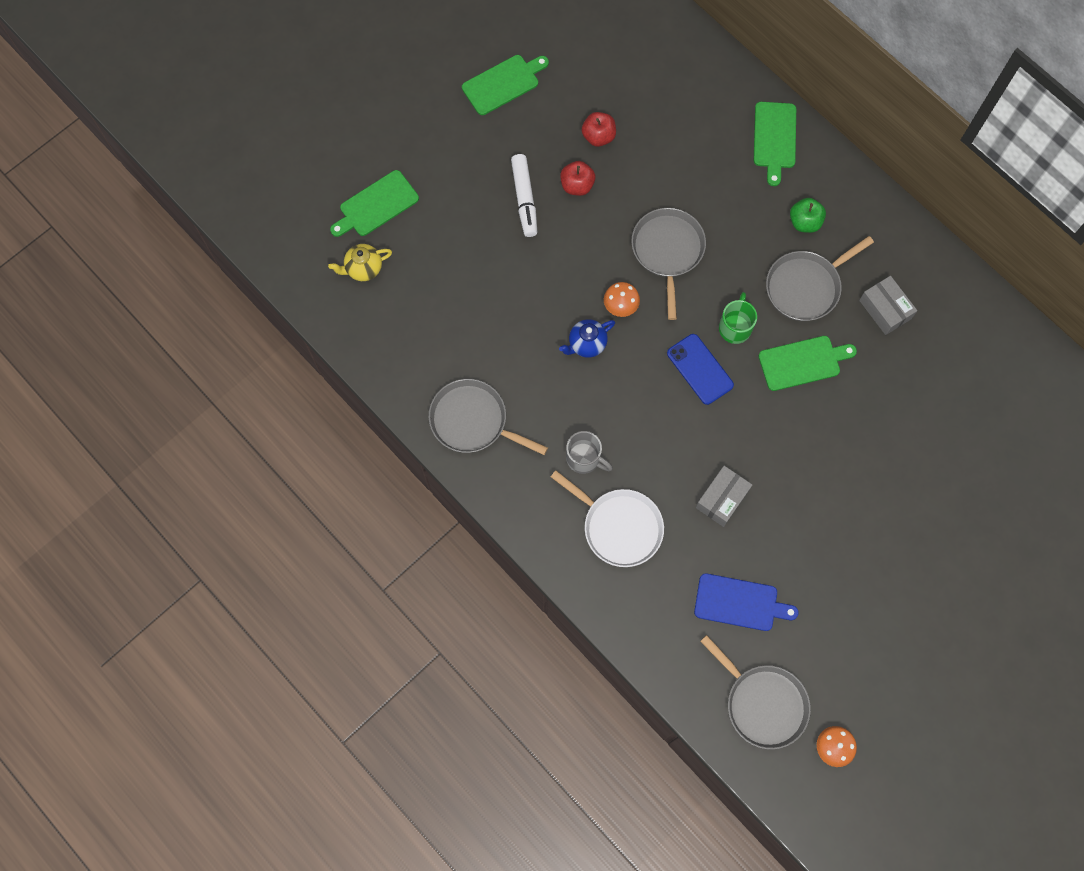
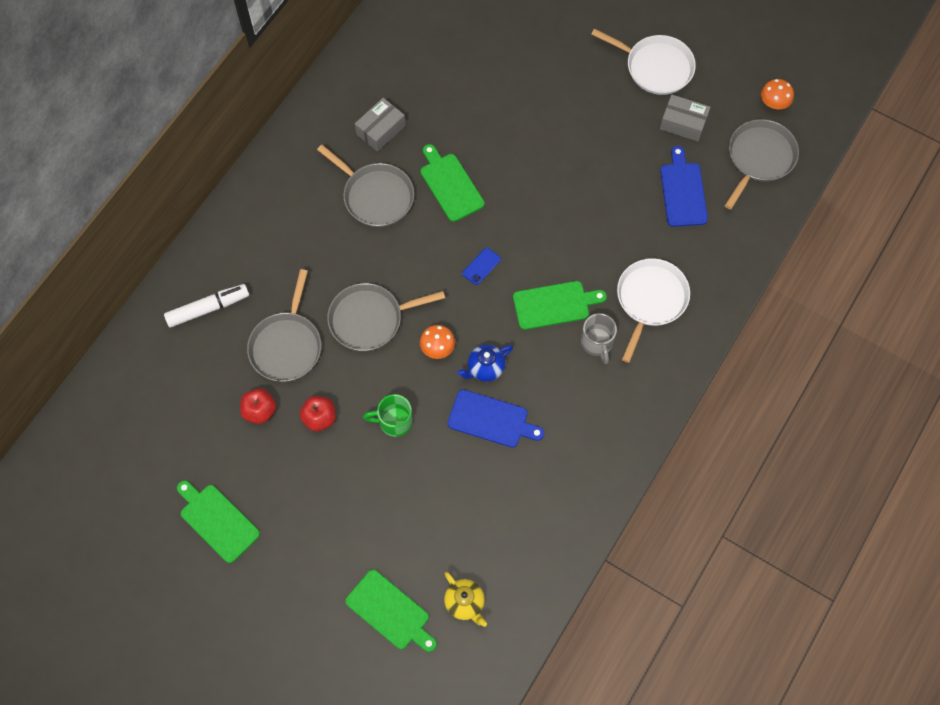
camera: 105 degrees left, 5 degrees down
(472, 421) = (592, 451): grey pan -> grey pan (287, 346)
(524, 199) = (347, 464): white marker -> white marker (208, 308)
(531, 336) = (491, 420): none -> blue cutting board
(584, 458) = (597, 343): grey mug -> grey mug turned 150 degrees clockwise
(586, 344) = (485, 368): blue teapot -> blue teapot turned 105 degrees clockwise
(700, 369) = (481, 266): blue phone -> blue phone, size x0.60
(722, 499) = (597, 223): grey box -> grey box (683, 123)
(735, 327) = (431, 246): green mug -> green mug (394, 422)
(774, 138) = (227, 251): green cutting board -> green cutting board (554, 305)
(804, 222) = (310, 209): green apple -> none
(908, 624) = (656, 67): none -> white pan

